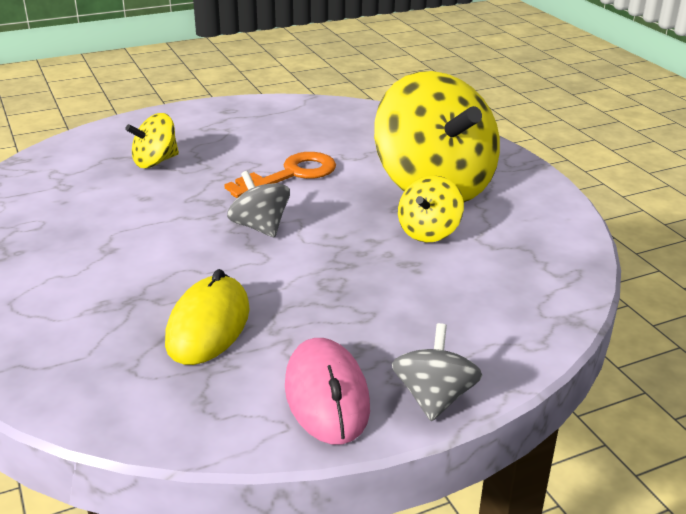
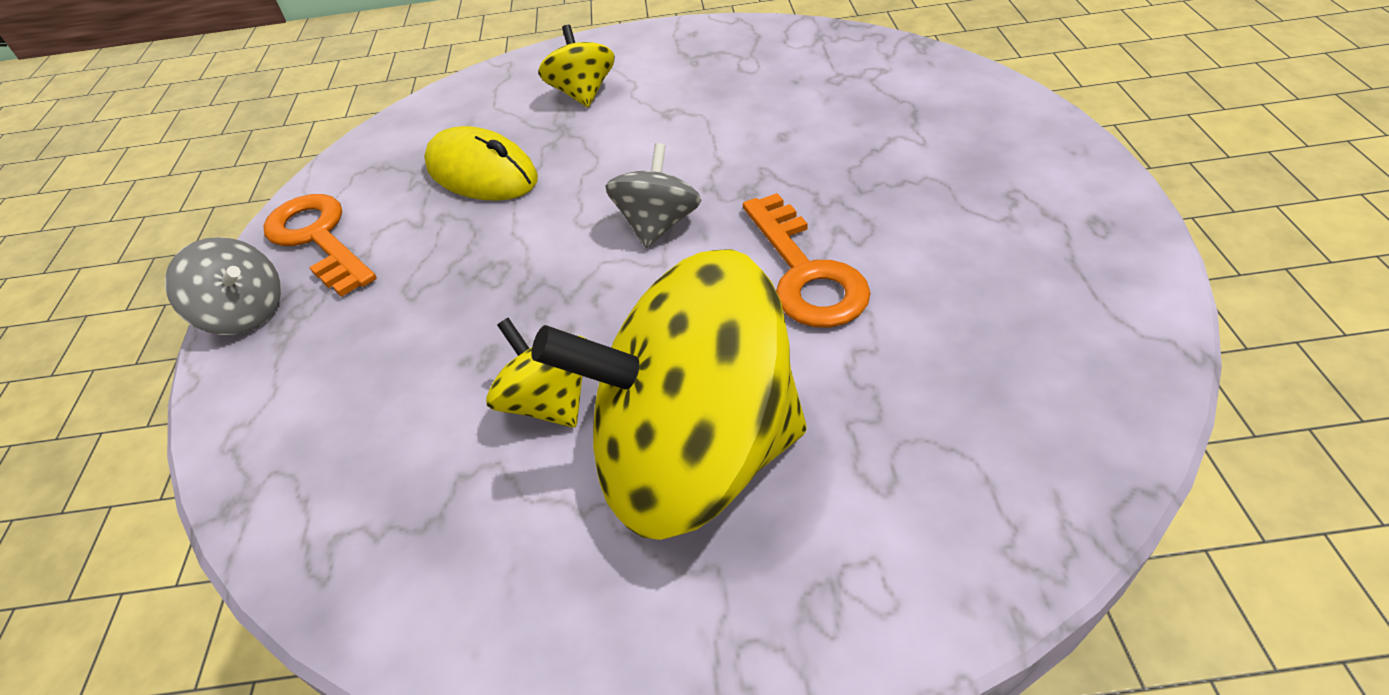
camera: 115 degrees right, 15 degrees up
(155, 162) = (889, 143): yellow spinning top -> yellow spinning top (583, 93)
(260, 227) = (658, 225): grey spinning top -> grey spinning top turned 60 degrees counterclockwise
(327, 396) = (318, 238): pink mouse -> orange key

